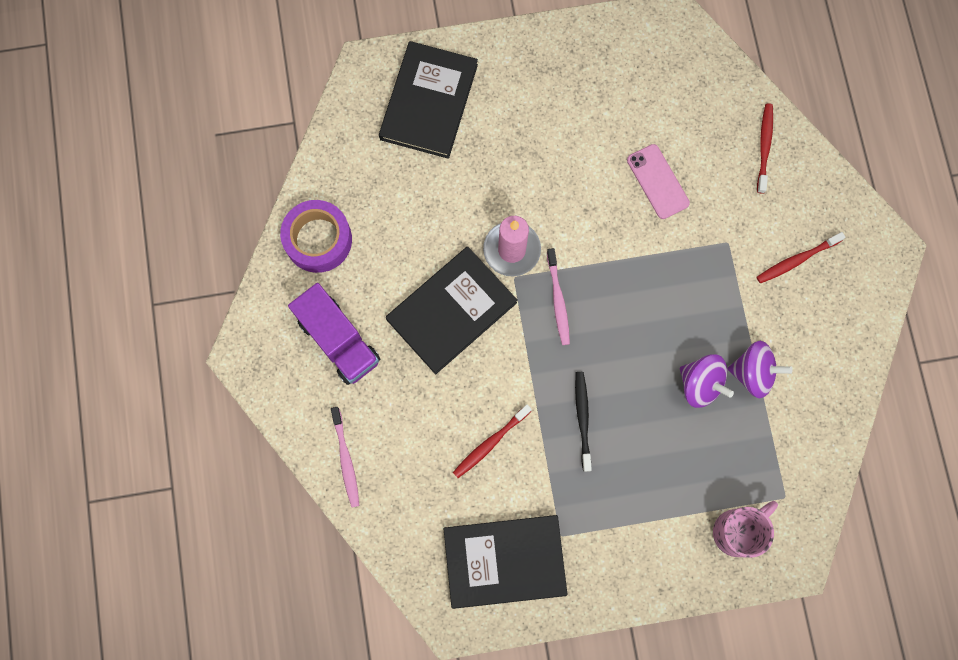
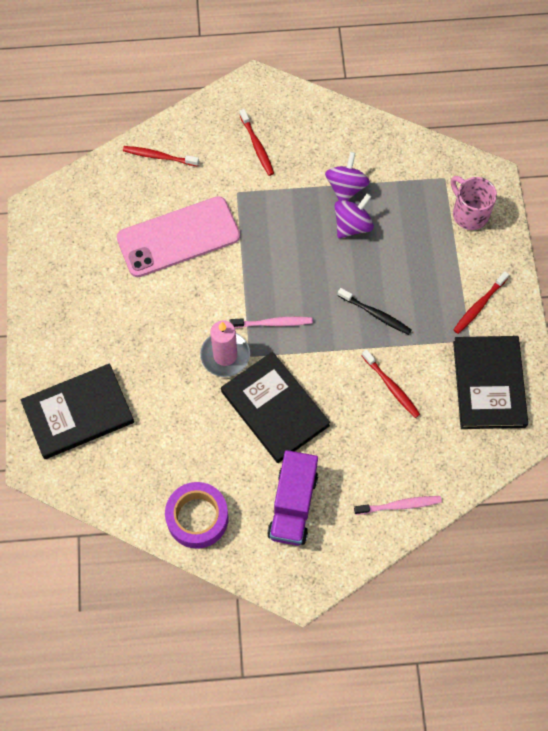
camera: 85 degrees left, 10 degrees down
(338, 340) = (293, 505): purple truck -> purple truck turned 135 degrees clockwise
(428, 102) = (78, 413): black book -> black book turned 45 degrees counterclockwise
(582, 419) = (375, 314): black toothbrush -> black toothbrush turned 150 degrees counterclockwise
(608, 547) = (479, 305): none -> red toothbrush
(657, 182) = (178, 237): pink phone -> pink phone, size x1.87

